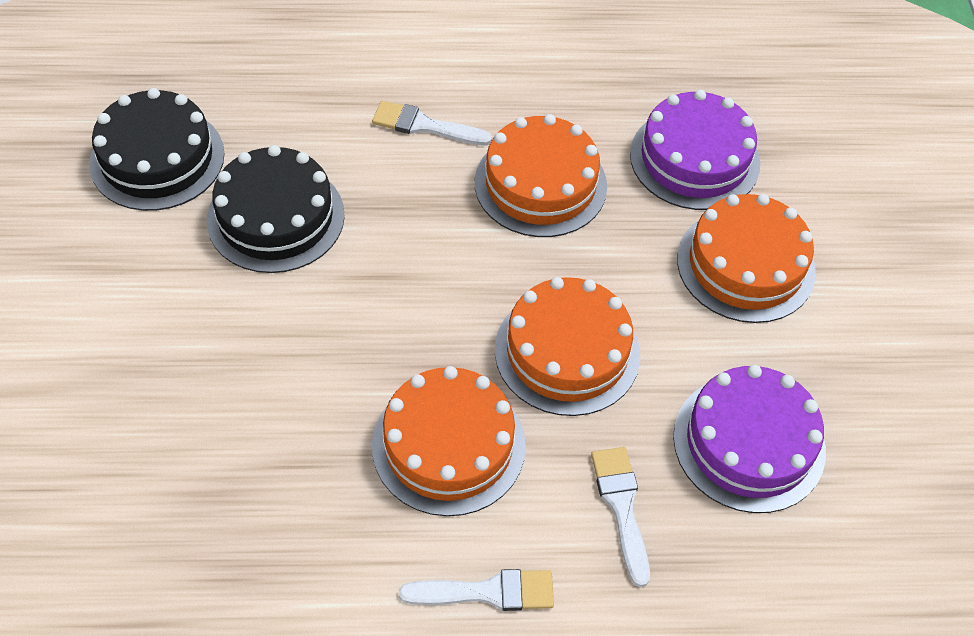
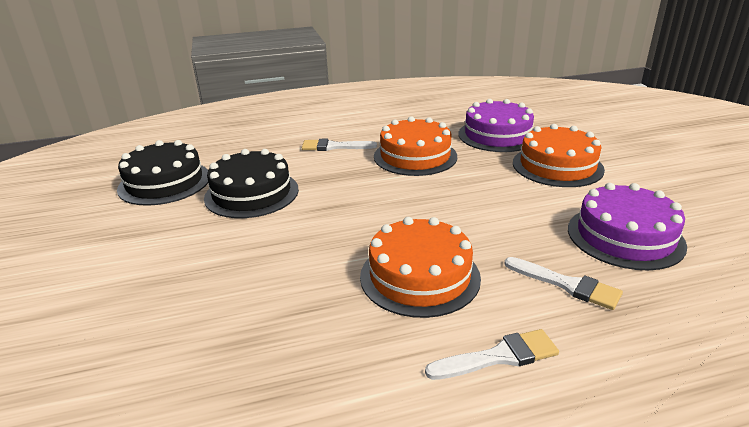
camera: 10 degrees left, 25 degrees down
(567, 352) = (475, 217): orange cake -> none
(621, 507) = (566, 284): white brush -> white brush turned 150 degrees clockwise

